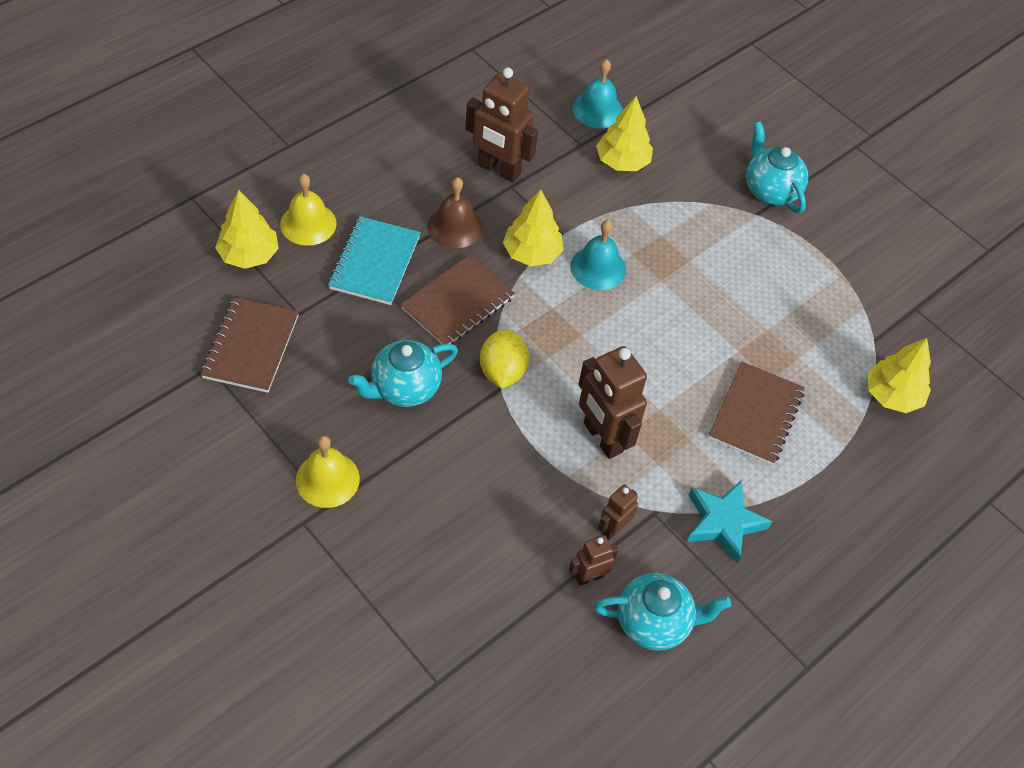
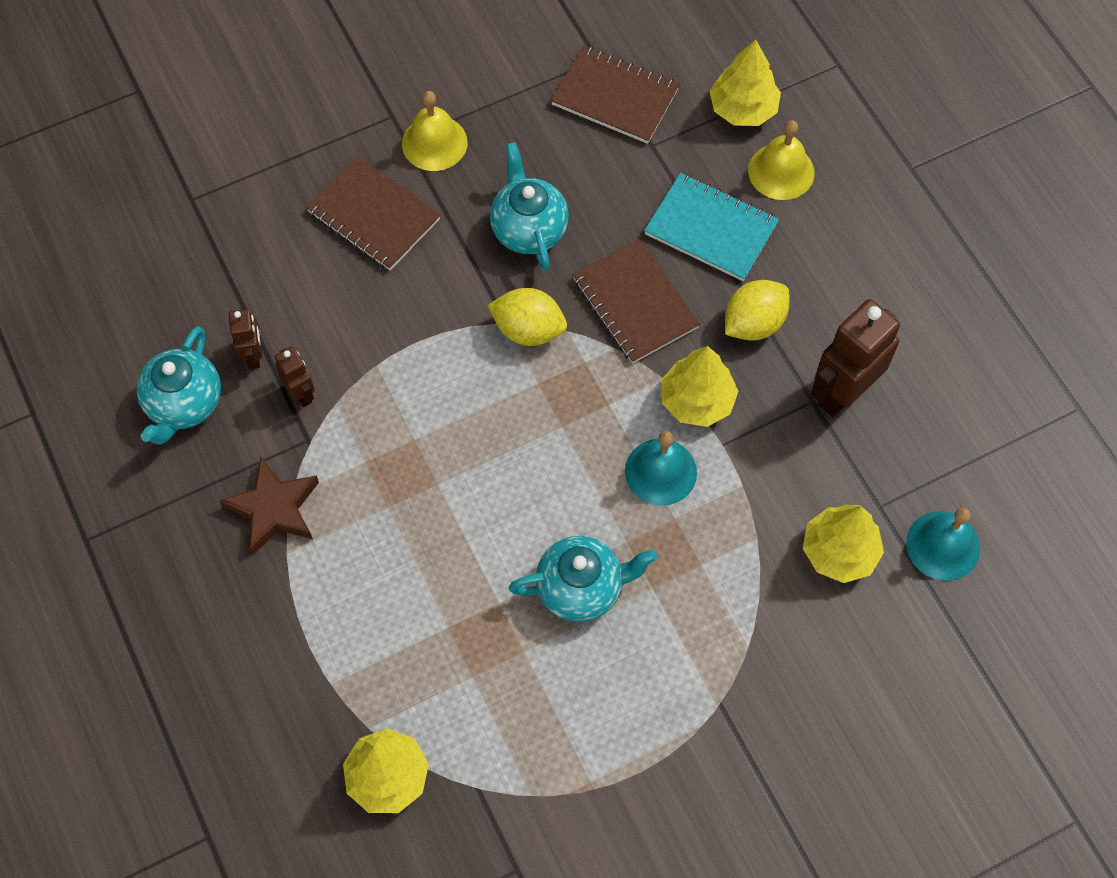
camera: 110 degrees right, 10 degrees up
(455, 226) = (753, 323): brown bell -> yellow lemon
(602, 438) = (415, 412): brown robot -> none
(723, 523) = (274, 509): turquoise star -> brown star
(755, 415) = (402, 592): brown notebook -> brown notebook (373, 216)
(770, 190) = (760, 741): turquoise teapot -> turquoise teapot (581, 588)

